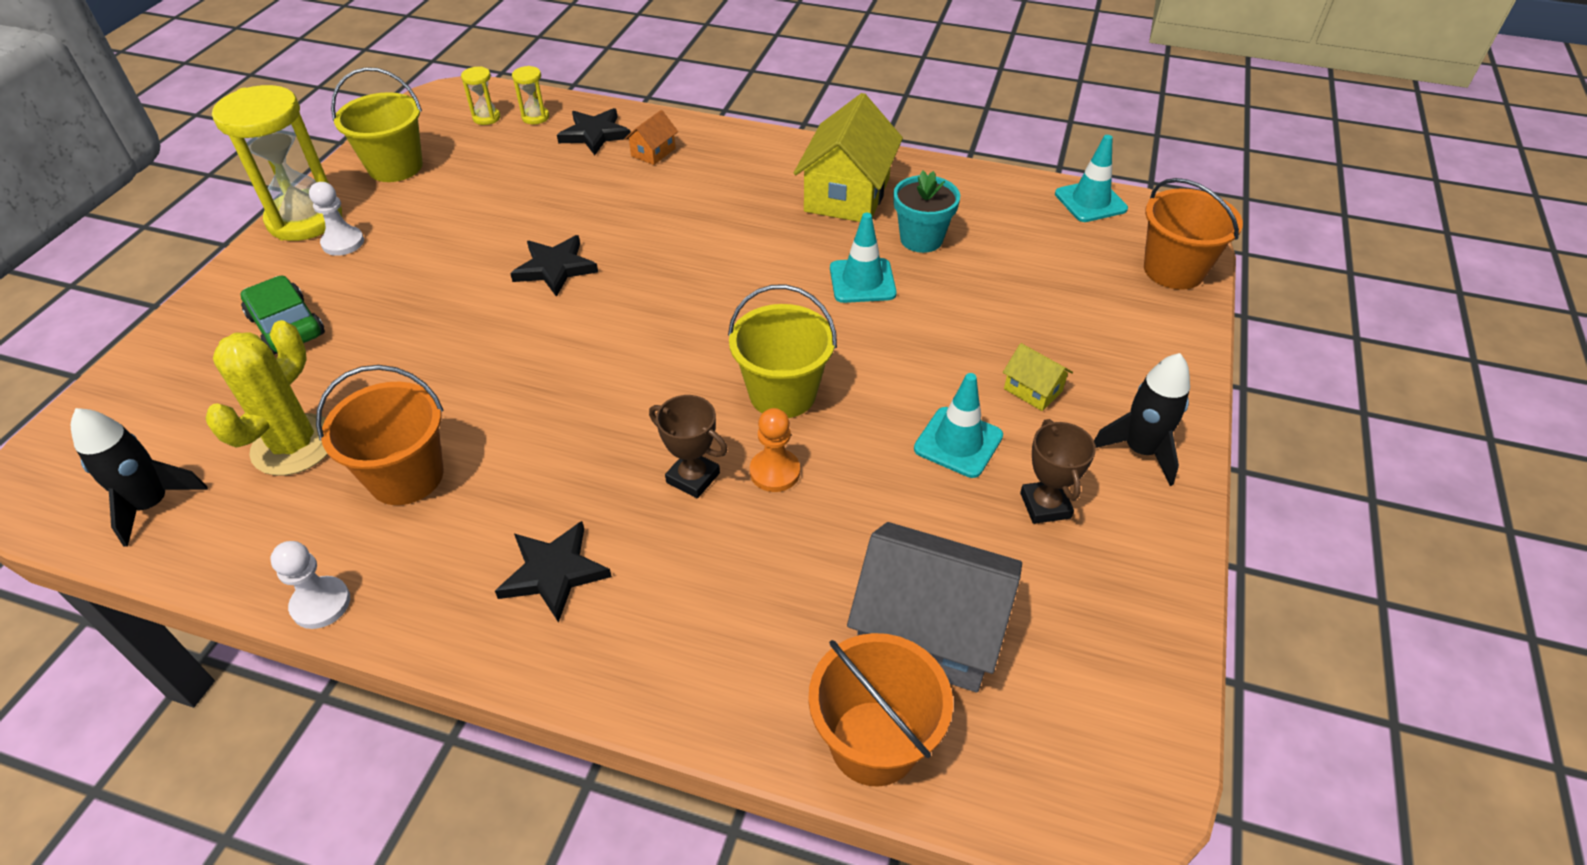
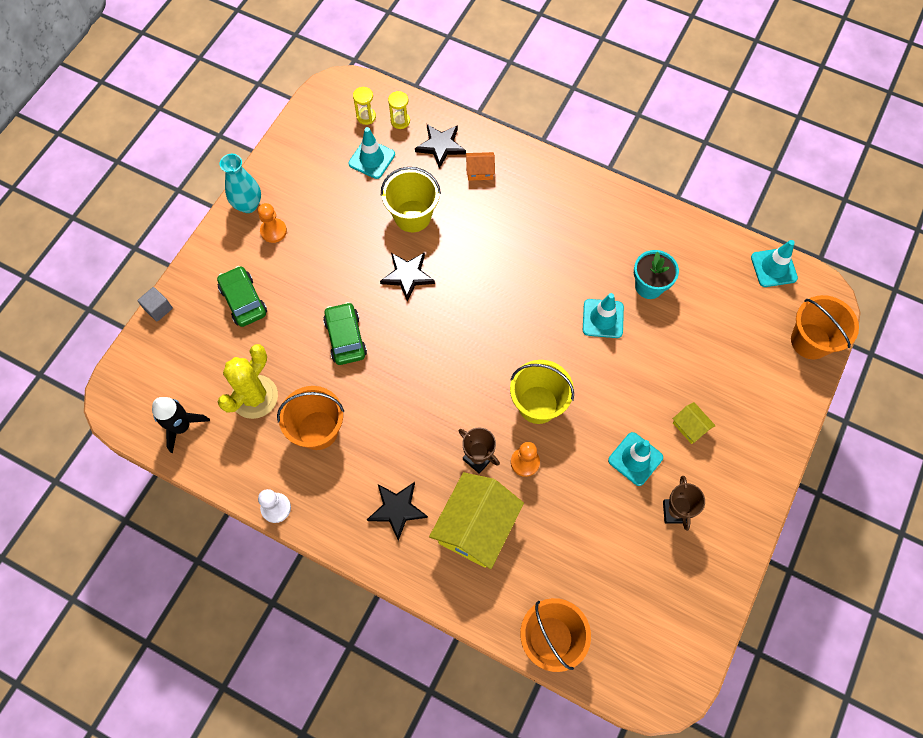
camera: 10 degrees right, 20 degrees up
(138, 352) = (158, 309): none -> grey cube
(305, 219) = (248, 205): yellow hourglass -> turquoise vase
(343, 243) = (273, 231): white pawn -> orange pawn
(395, 167) = (304, 160): yellow bucket -> yellow bucket (412, 216)
(457, 350) = (345, 338): none -> green car
(495, 156) = (372, 159): none -> turquoise traffic cone
(653, 152) = (480, 171): orange house -> orange house turned 45 degrees clockwise
(847, 194) = (607, 235): yellow house -> yellow house (476, 527)
(929, 630) = (591, 580): grey house -> none
(1140, 450) = (741, 483): black rocket -> none

